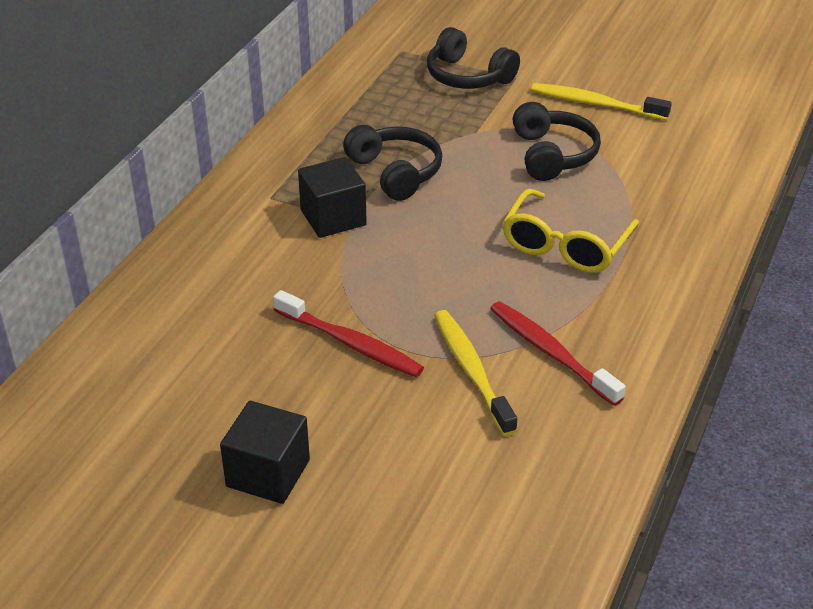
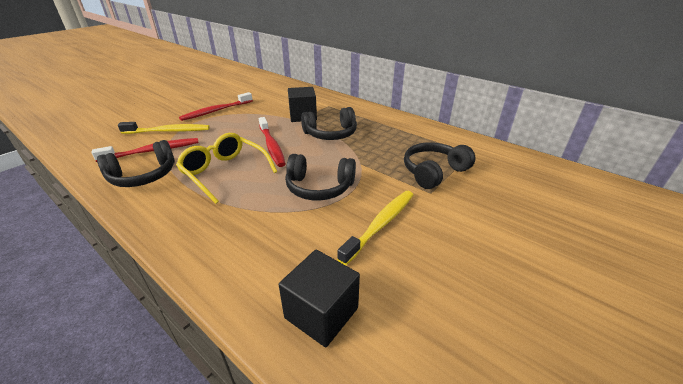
camera: 105 degrees right, 5 degrees down
(268, 473) = (172, 94): black cube -> black cube (321, 313)
(466, 223) = (272, 146): none -> red toothbrush
(622, 323) = (143, 176): none -> black headphones

